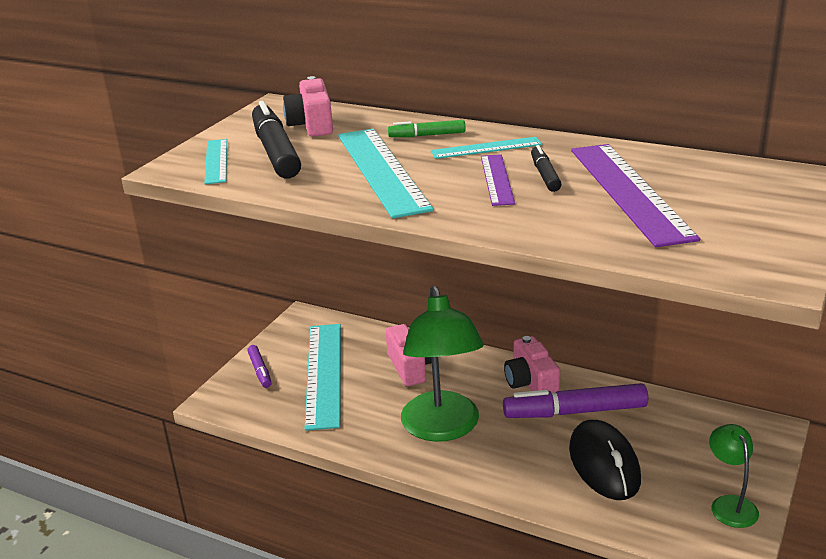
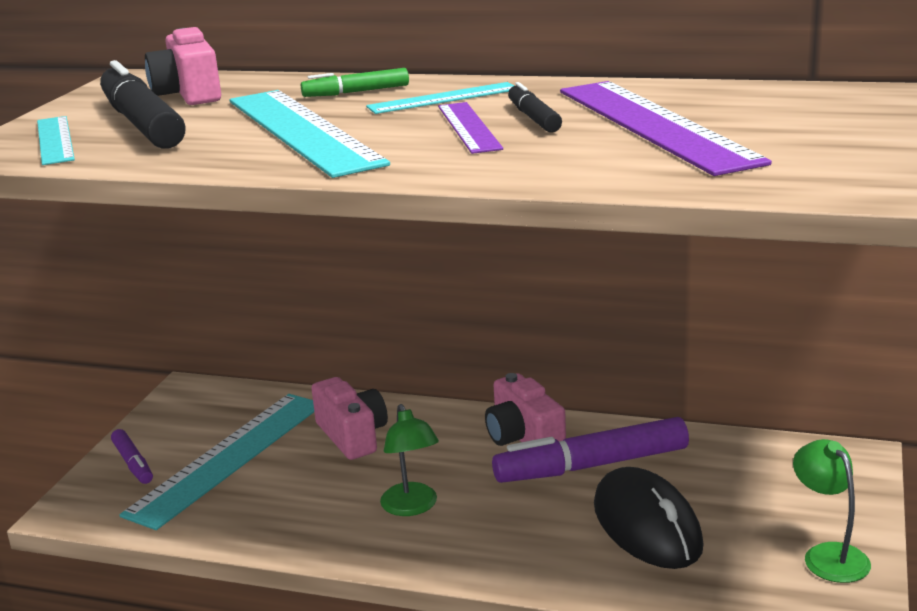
camera: 10 degrees left, 5 degrees down
(324, 374) = (228, 457): turquoise ruler -> turquoise ruler turned 45 degrees clockwise
(442, 428) = (412, 507): green lamp -> green lamp, size x0.50

